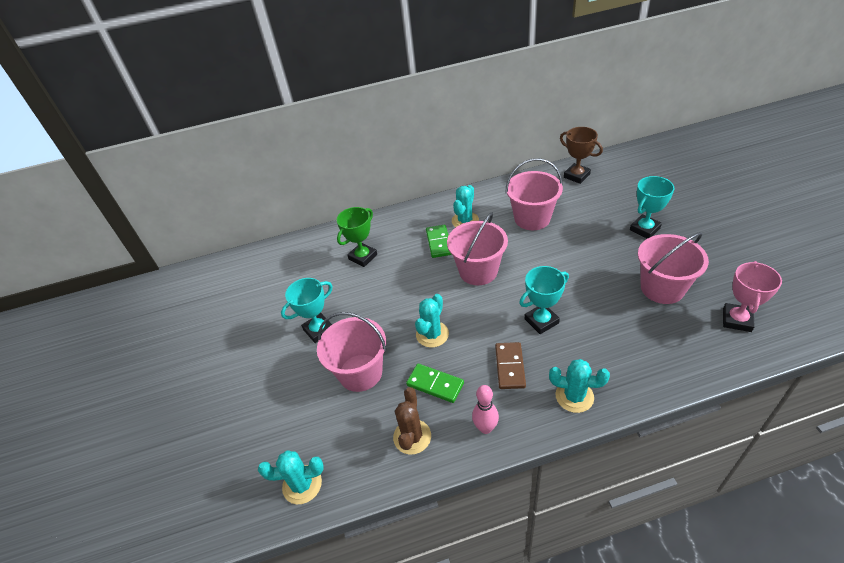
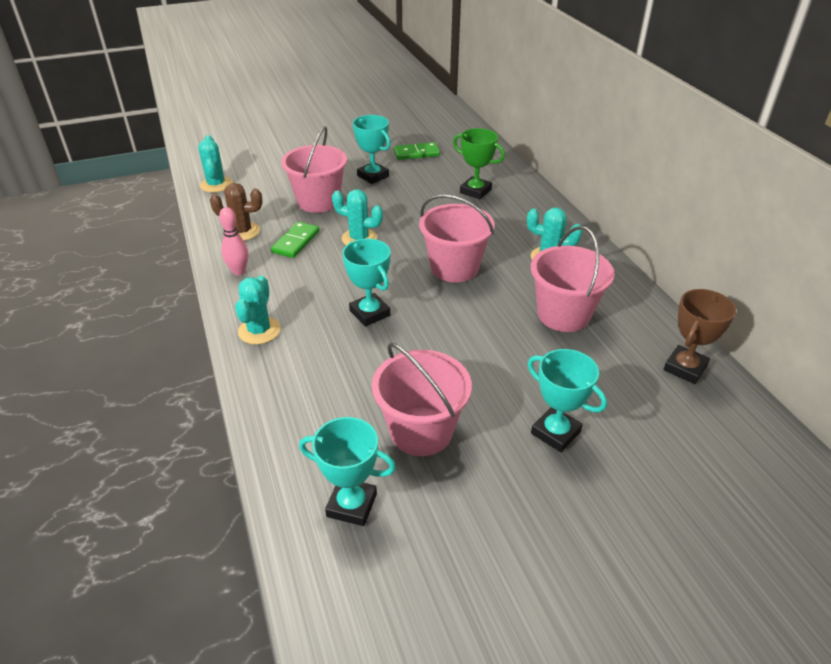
camera: 80 degrees right, 5 degrees down
(439, 242) = (504, 239): green domino -> green domino (416, 153)
(509, 367) = (307, 288): brown domino -> none
(736, 320) = (352, 505): pink trophy -> turquoise trophy

